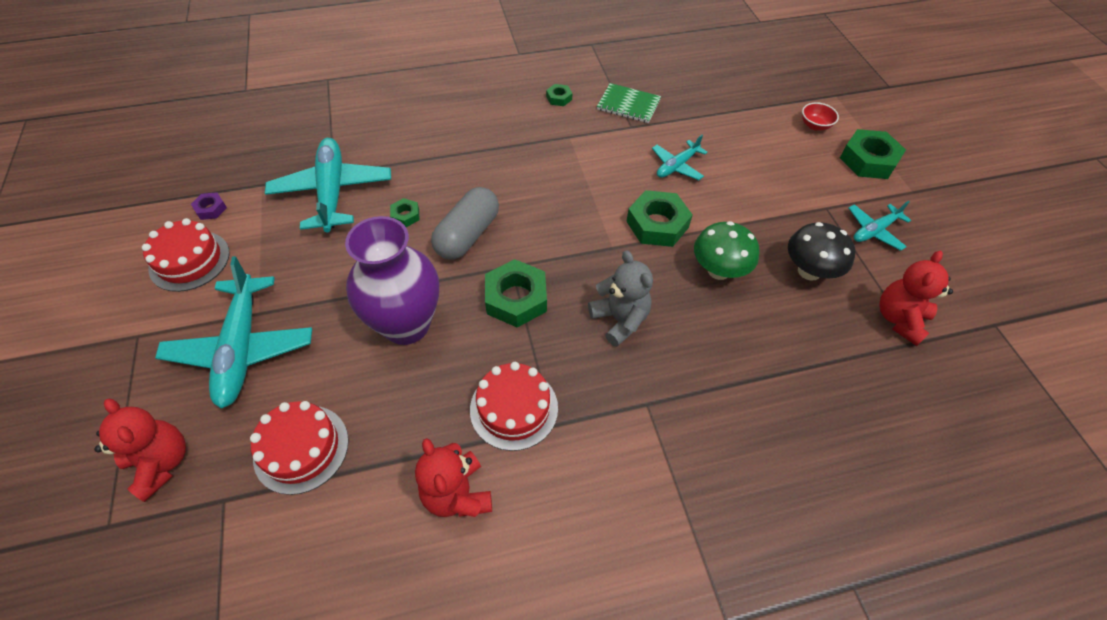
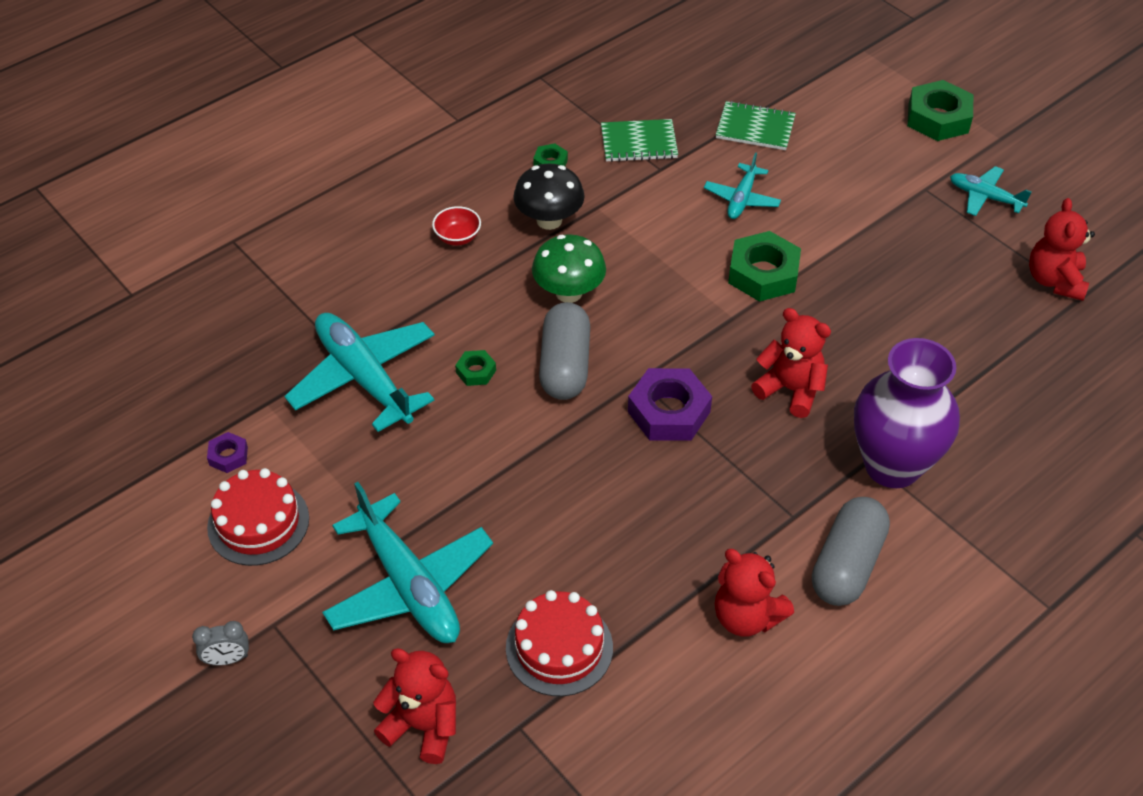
camera: 25 degrees left, 5 degrees down
(89, 347) = (227, 659): none -> grey clock
(406, 325) = (572, 486): purple vase -> purple vase (892, 465)
(514, 408) = (745, 518): red cake -> none
(516, 298) = (669, 411): green nut -> purple nut
(569, 487) = (847, 564): none -> grey capsule
(620, 320) = (790, 390): grey teddy bear -> red teddy bear
(718, 270) = (857, 299): green mushroom -> green mushroom (569, 293)
(719, 122) = (755, 128): none -> green notebook
(809, 271) = (945, 265): black mushroom -> black mushroom (549, 220)
(815, 125) = (861, 96): red bowl -> red bowl (457, 237)
(874, 231) = (985, 197): turquoise plane -> turquoise plane turned 90 degrees clockwise

